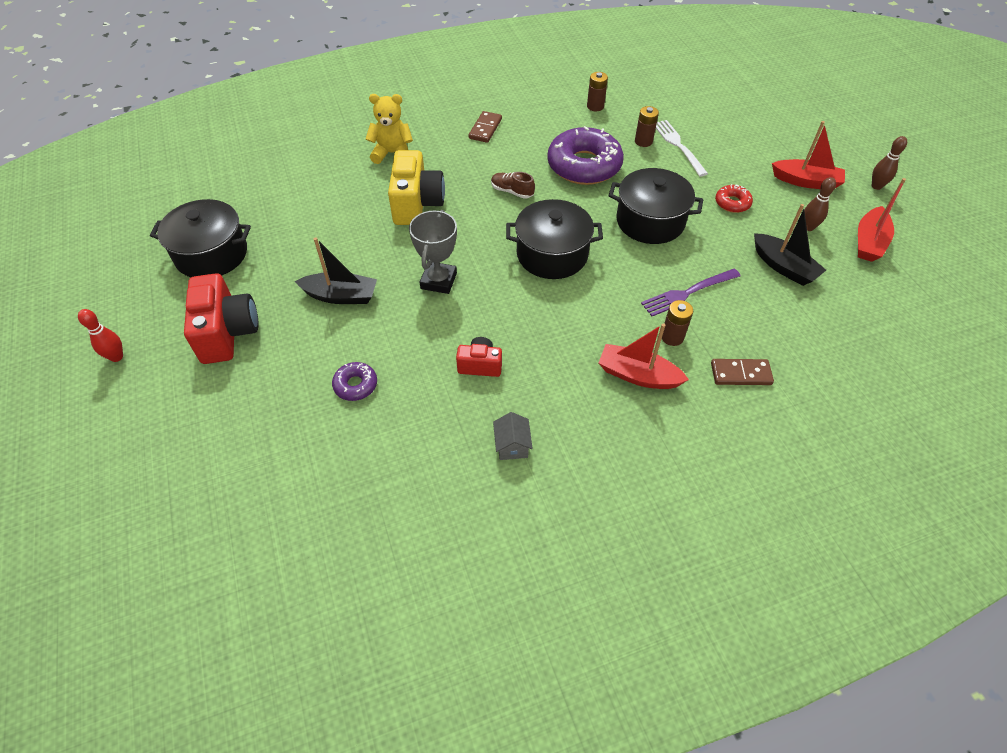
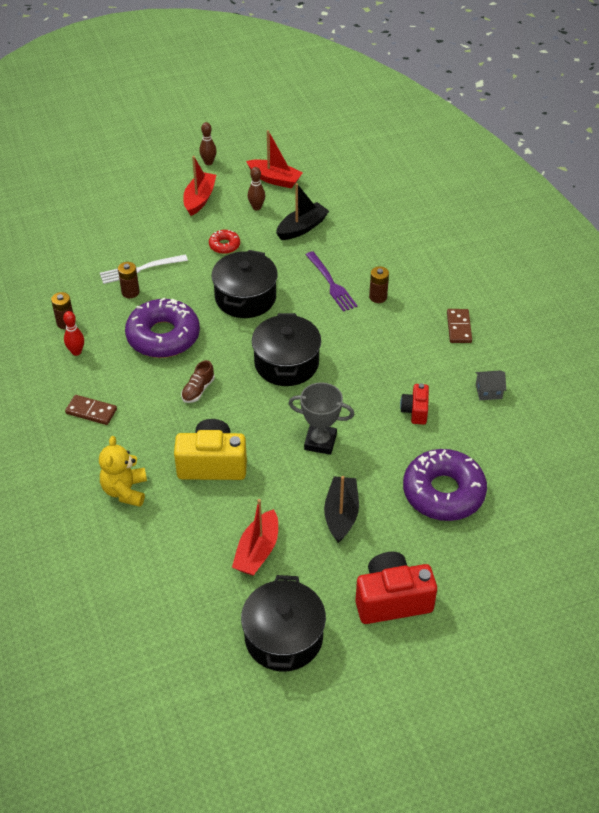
camera: 90 degrees left, 5 degrees down
(116, 357) = (428, 691): red bowling pin -> red bowling pin (76, 352)
(355, 385) = (443, 492): purple donut -> purple donut, size x2.18
(638, 375) = (416, 319): red boat -> red boat (257, 551)
(740, 374) = (410, 265): brown domino -> brown domino (459, 327)

